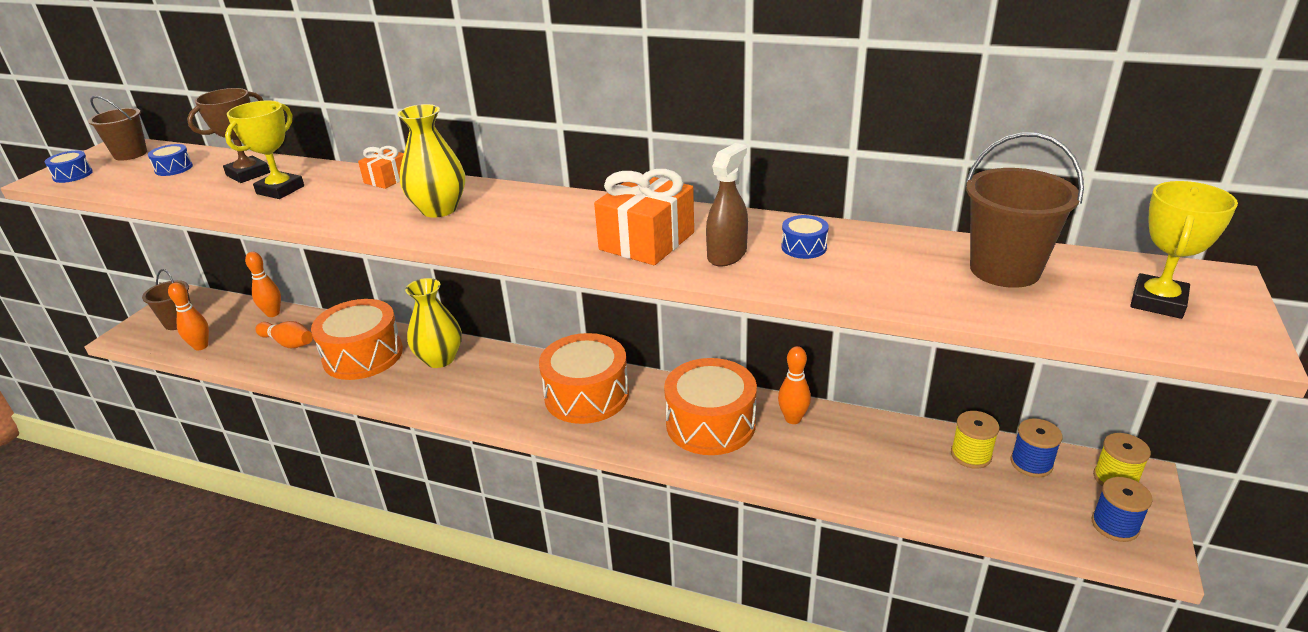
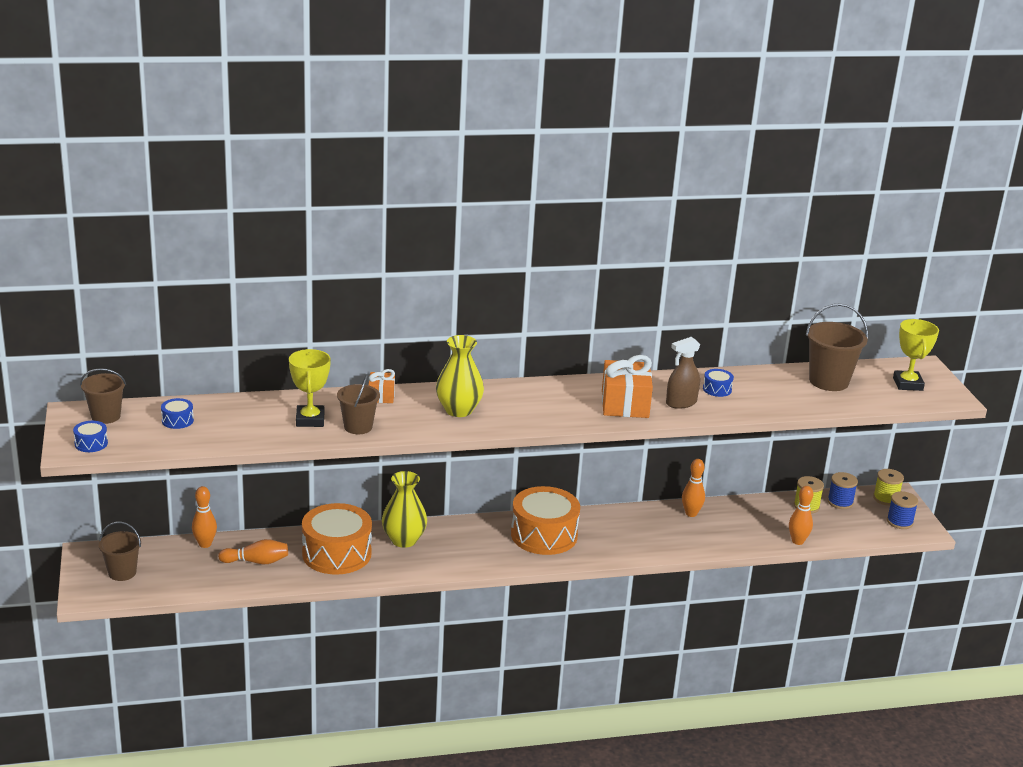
camera: 35 degrees left, 5 degrees down
(201, 346) = (178, 584): orange bowling pin -> orange bowling pin (797, 541)
(248, 174) = (256, 413): brown trophy -> none
(310, 206) = (358, 427): none -> brown bucket
(710, 424) = (644, 530): orange drum -> none
(727, 255) = (681, 403): brown spray bottle -> brown spray bottle turned 120 degrees counterclockwise

